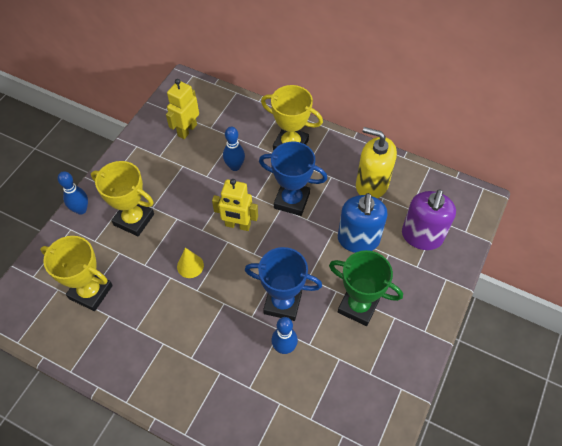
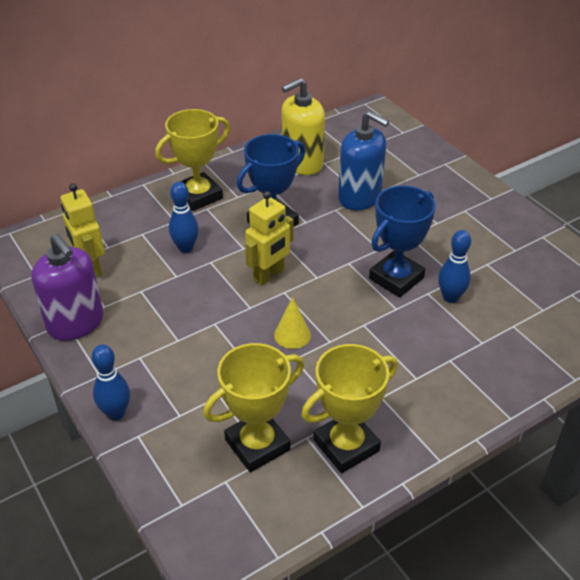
camera: 60 degrees left, 15 degrees down
(134, 219) = (181, 363): yellow trophy -> yellow trophy (346, 445)
(358, 306) = (436, 227): green trophy -> none
(422, 236) = (388, 158): purple soap dispenser -> purple soap dispenser (76, 323)

